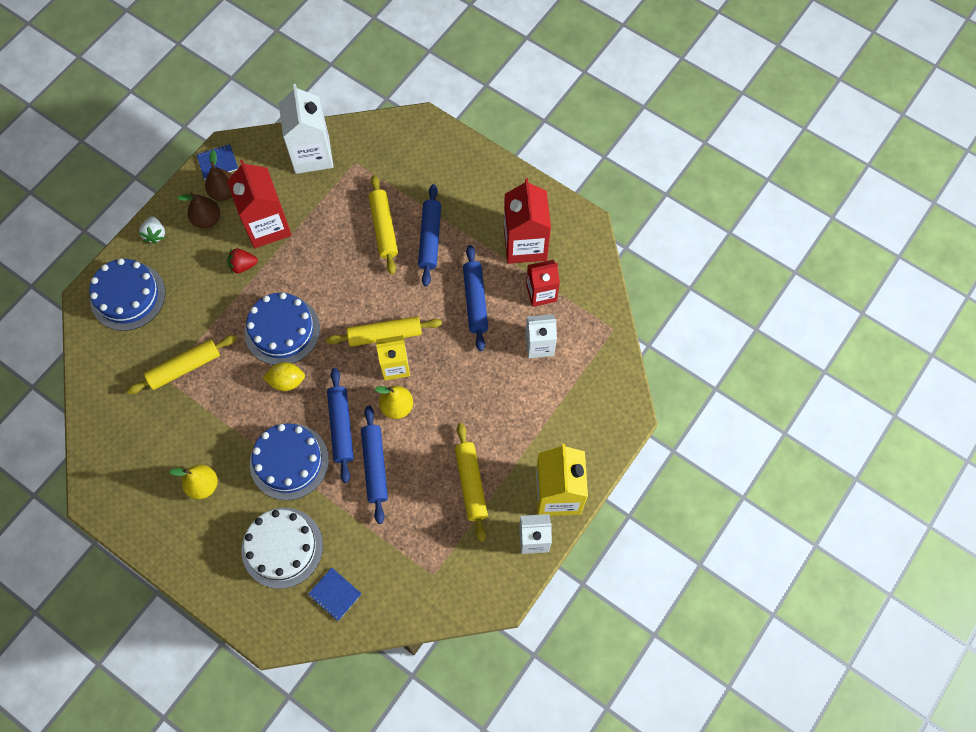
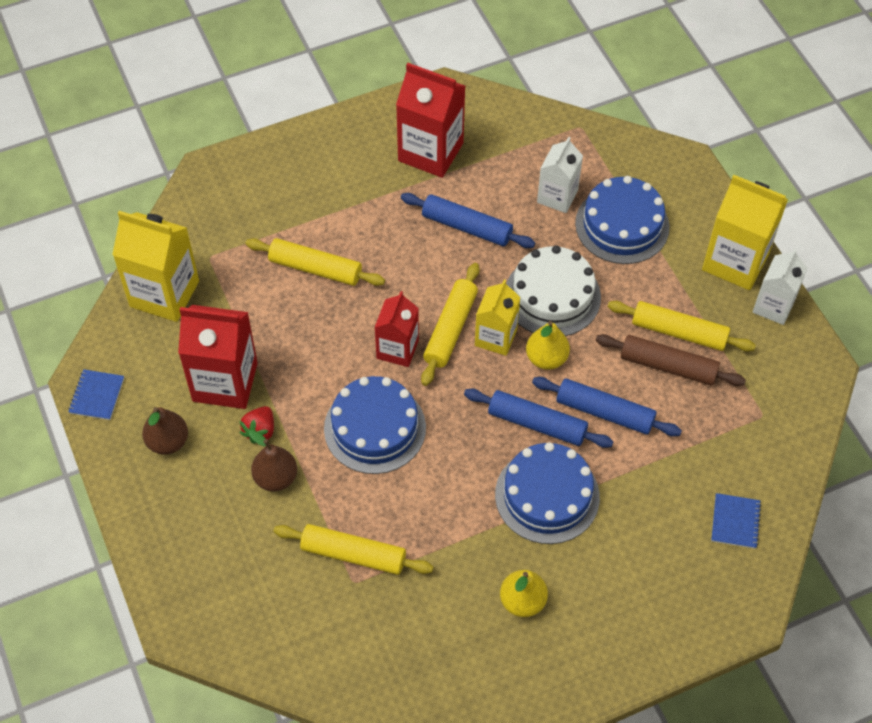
camera: 60 degrees left, 10 degrees down
(128, 296) = (210, 577): blue cake -> blue cake (622, 225)
(155, 234) = (145, 508): white strawberry -> none
(184, 367) = (353, 554): yellow rolling pin -> yellow rolling pin turned 75 degrees counterclockwise
(224, 192) = (144, 407): brown pear -> brown pear (275, 478)
(282, 547) = (649, 550): white cake -> white cake (552, 296)
(287, 381) = (444, 453): yellow lemon -> none
(312, 154) = (164, 294): white carton -> yellow carton
(335, 594) = (735, 522): blue notebook -> blue notebook turned 60 degrees counterclockwise
(430, 238) = (361, 232): blue rolling pin -> none
(437, 490) = (668, 366): none -> brown rolling pin
(541, 293) = (498, 166): red carton -> red carton (397, 349)

